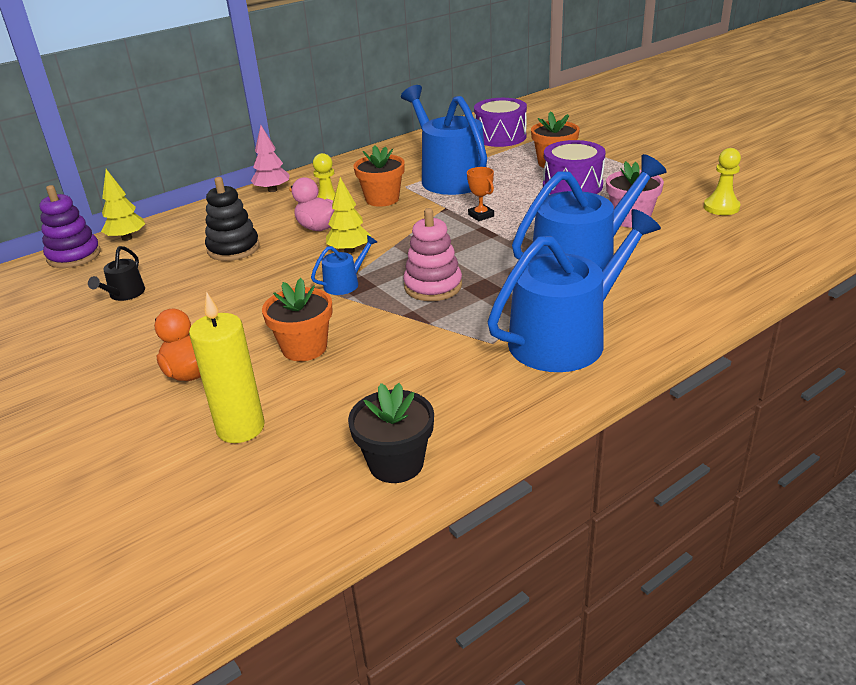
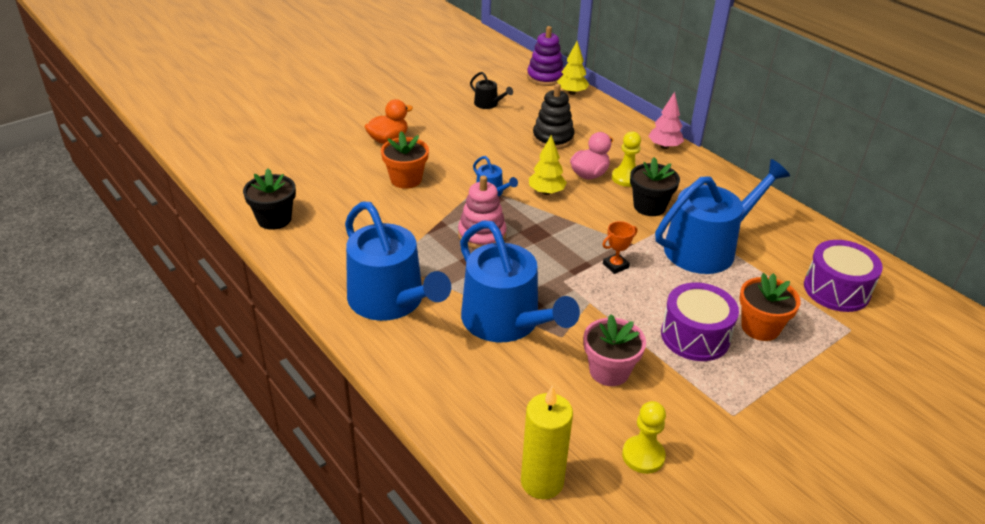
camera: 85 degrees right, 5 degrees up
(124, 294) = (488, 104): black watering can -> black watering can turned 150 degrees counterclockwise
(240, 428) = (327, 163): yellow candle -> yellow candle (542, 482)
(382, 199) = (649, 206): orange flower pot -> black flower pot

